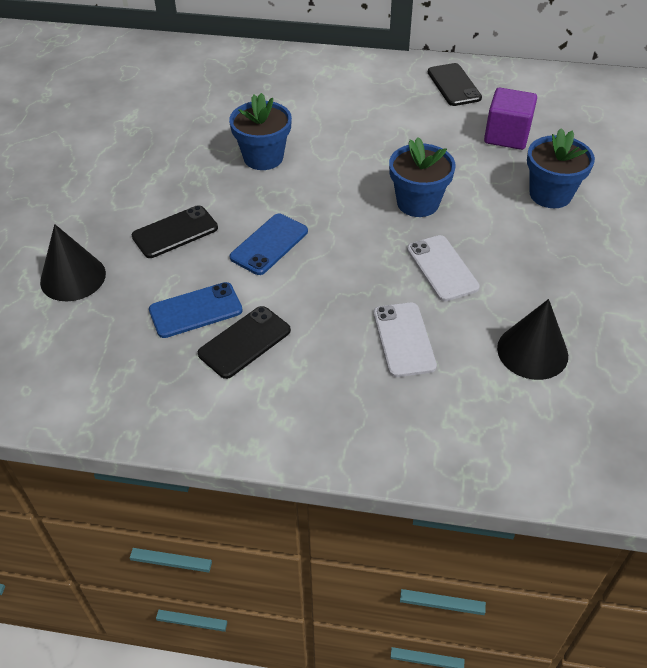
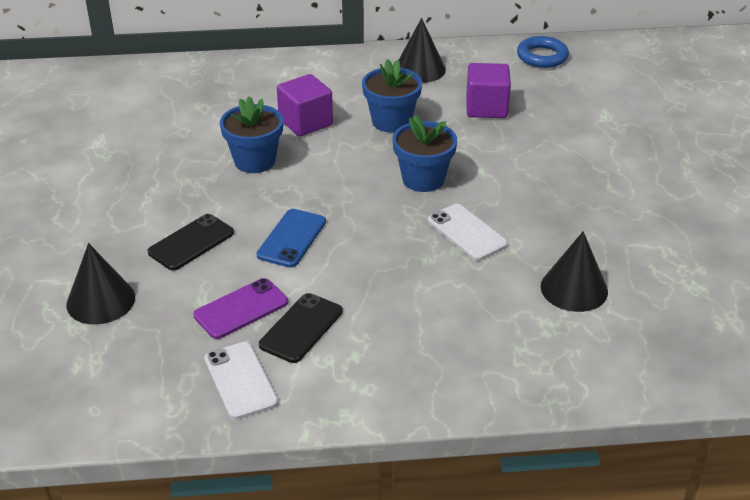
camera: 15 degrees left, 10 degrees down
(195, 310) = (241, 309): blue phone -> purple phone
(324, 125) = (305, 122): none -> purple cube
(404, 339) = (453, 299): white phone -> white phone (240, 380)
(454, 85) = (420, 69): black phone -> black cone
(550, 194) = (544, 153): blue flower pot -> blue flower pot (391, 121)
(581, 89) = (542, 56): none -> blue ring

